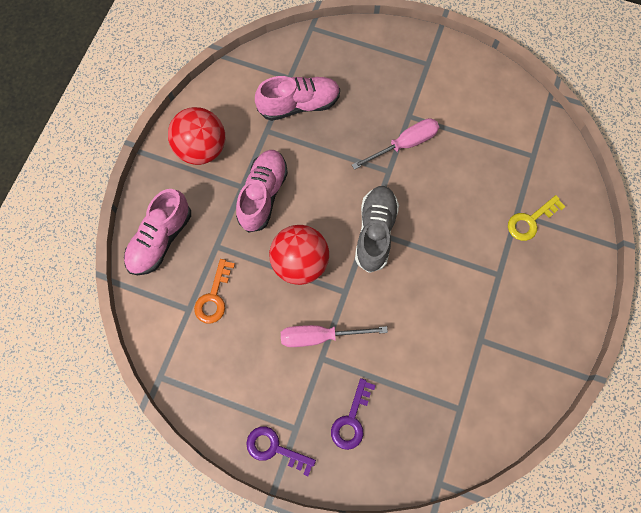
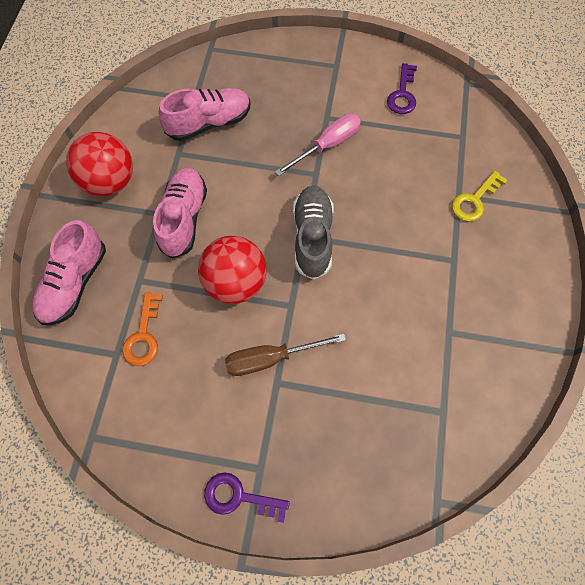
camera: 10 degrees left, 5 degrees down
(320, 336) = (271, 358): pink screwdriver -> brown screwdriver
(351, 420) = (323, 446): purple key -> purple key (402, 94)

